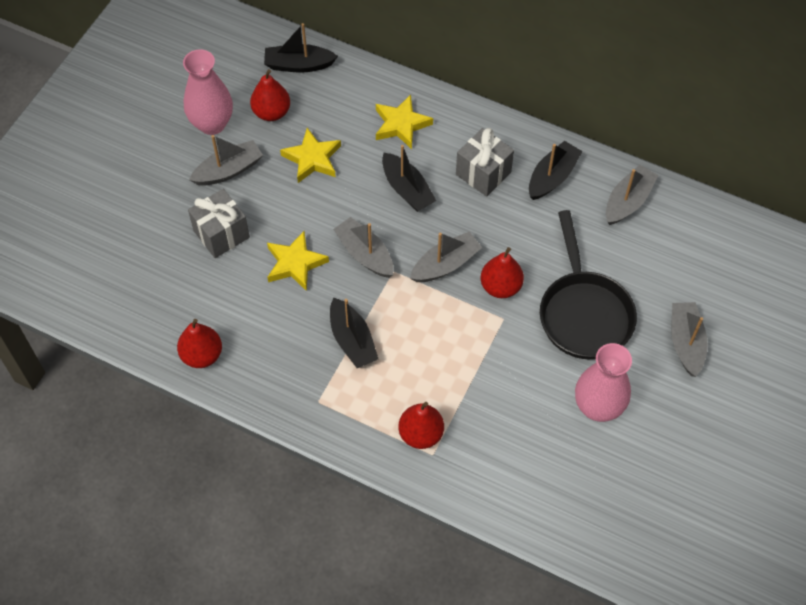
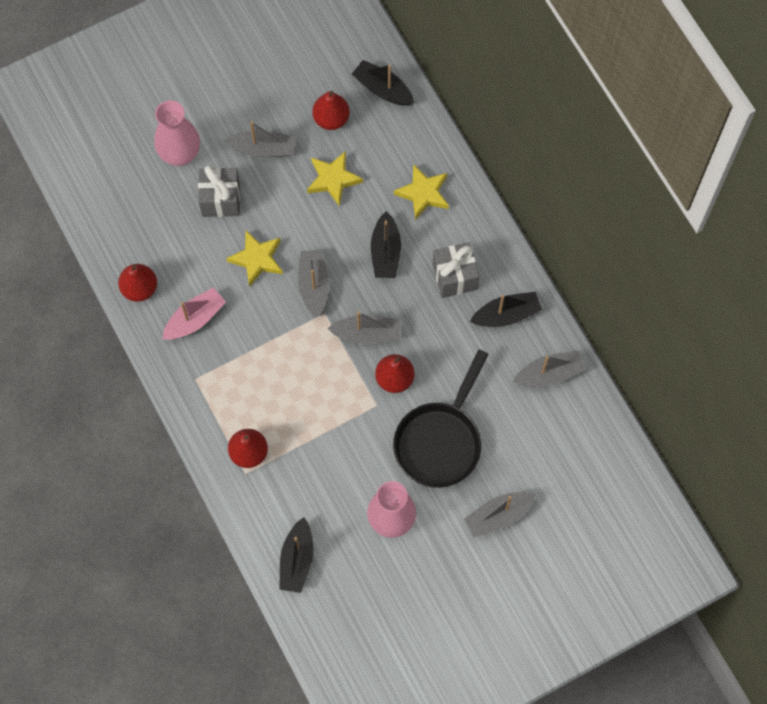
camera: 35 degrees right, 10 degrees up
(212, 124) = (279, 100): pink vase -> pink vase (180, 154)
(276, 349) = (195, 319): none -> pink boat
(352, 340) = (253, 348): black boat -> black boat (297, 560)
(686, 343) = (498, 516): grey boat -> grey boat turned 150 degrees counterclockwise

